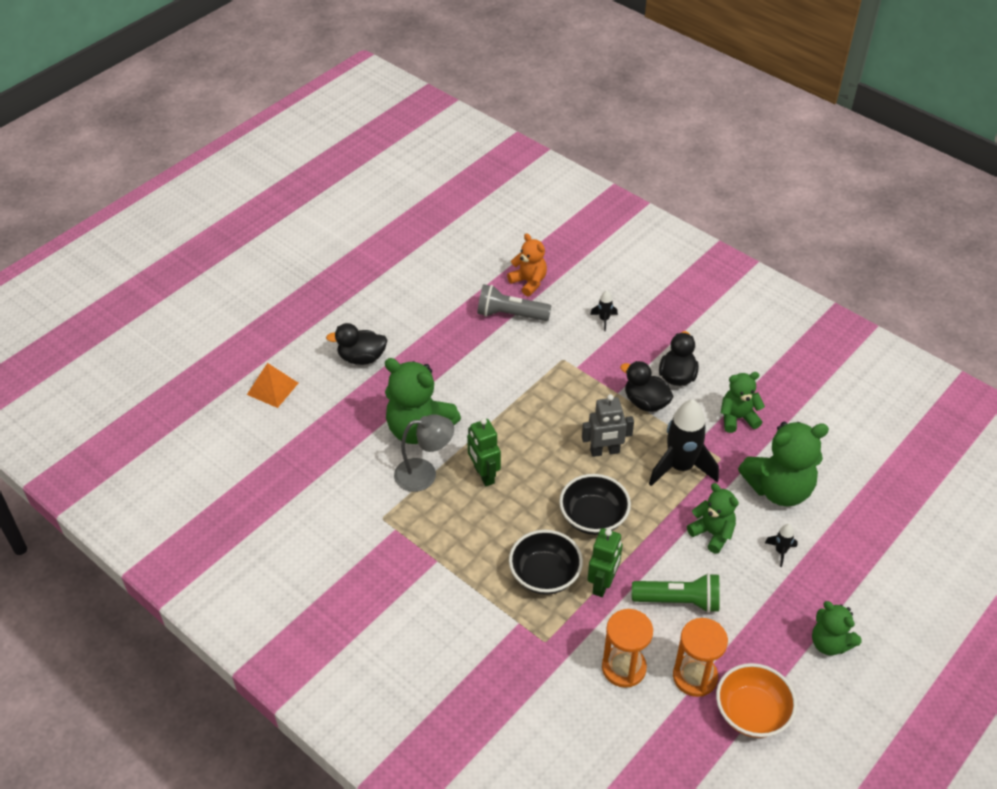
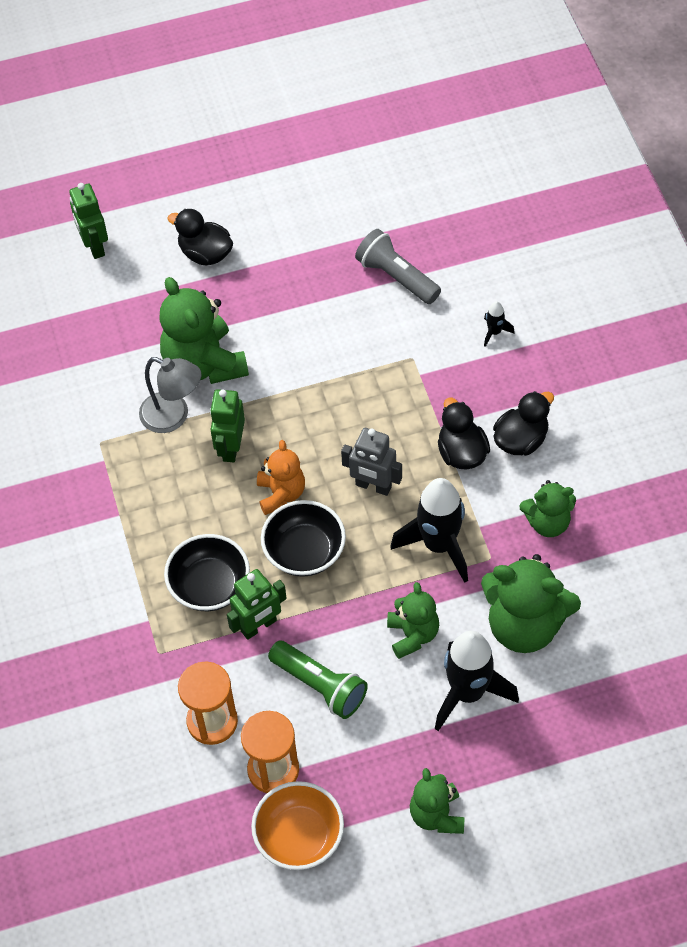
camera: 35 degrees right, 10 degrees up
(272, 388) = (94, 246): orange pyramid -> green robot
(529, 282) = (447, 247): orange teddy bear -> orange teddy bear (281, 494)
(737, 418) = (547, 522): green teddy bear -> green teddy bear turned 150 degrees clockwise
(780, 551) = (468, 693): black rocket -> black rocket, size x2.29

